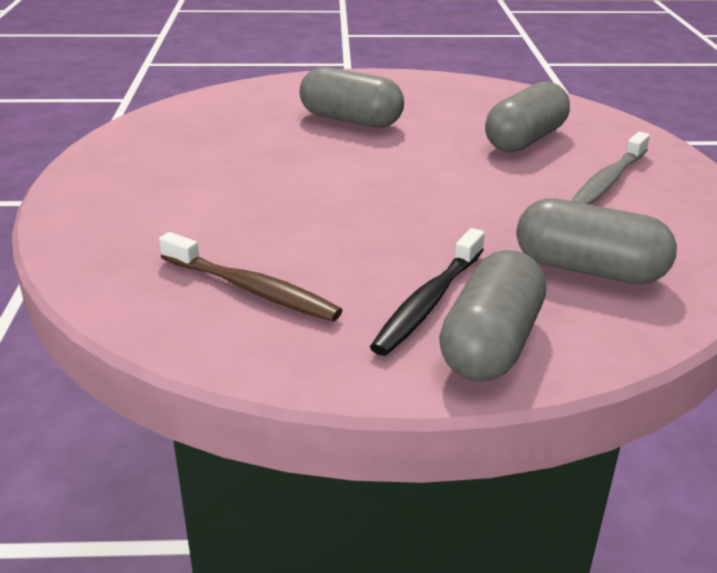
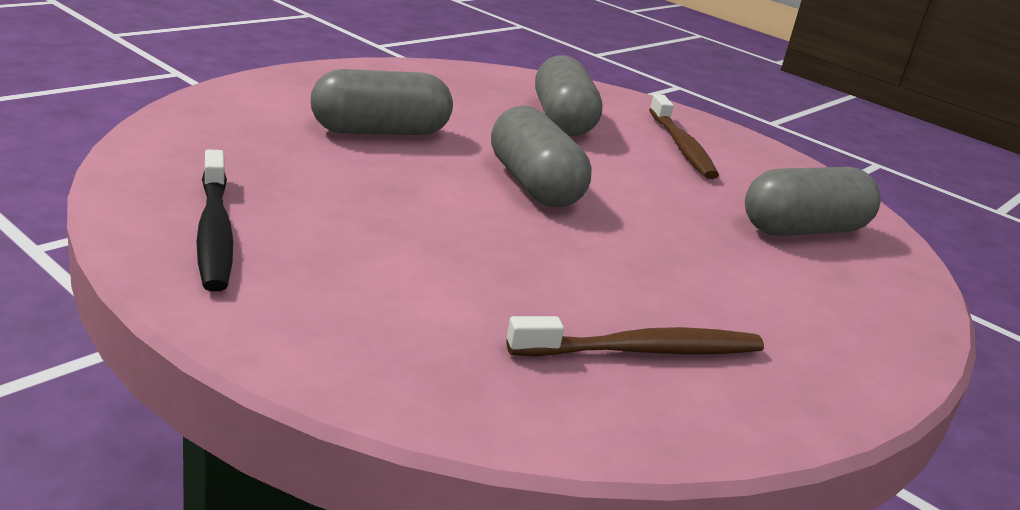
camera: 50 degrees left, 5 degrees down
(429, 302) = (774, 301): black toothbrush -> black toothbrush (214, 232)
(491, 344) = (867, 319): grey capsule -> grey capsule (533, 185)
(608, 181) = (681, 146): grey toothbrush -> brown toothbrush

